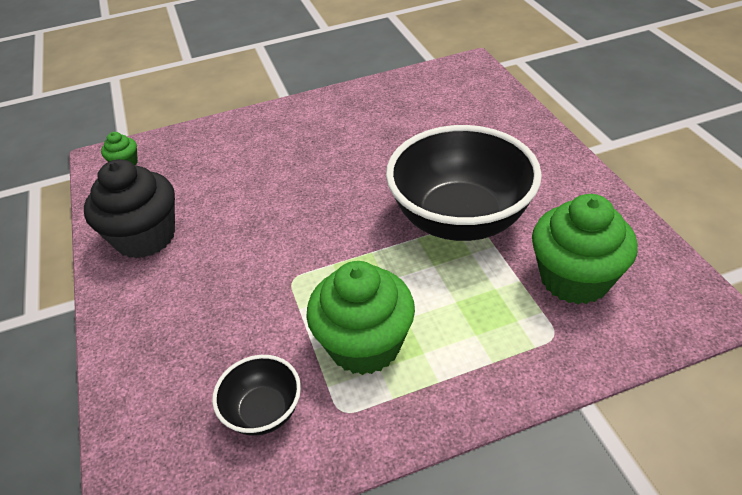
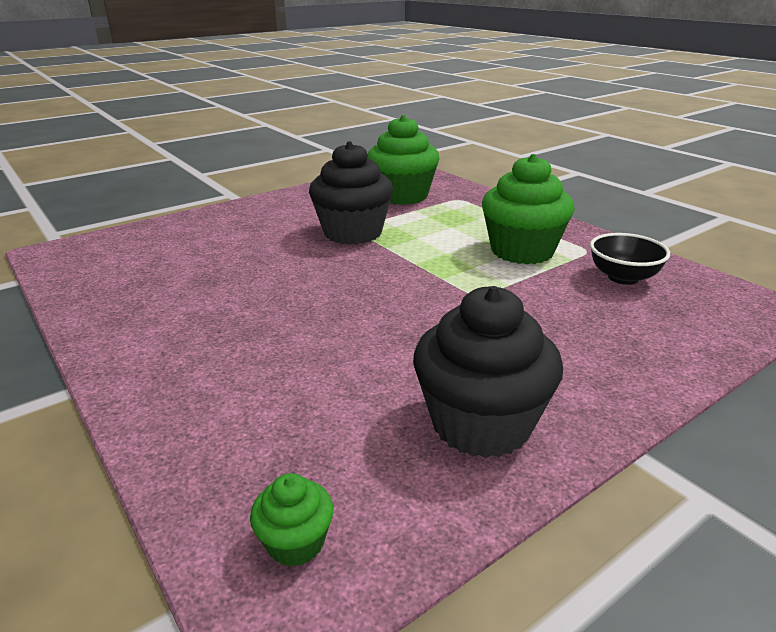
camera: 110 degrees left, 15 degrees down
(460, 219) = (353, 233): black bowl -> black cupcake

